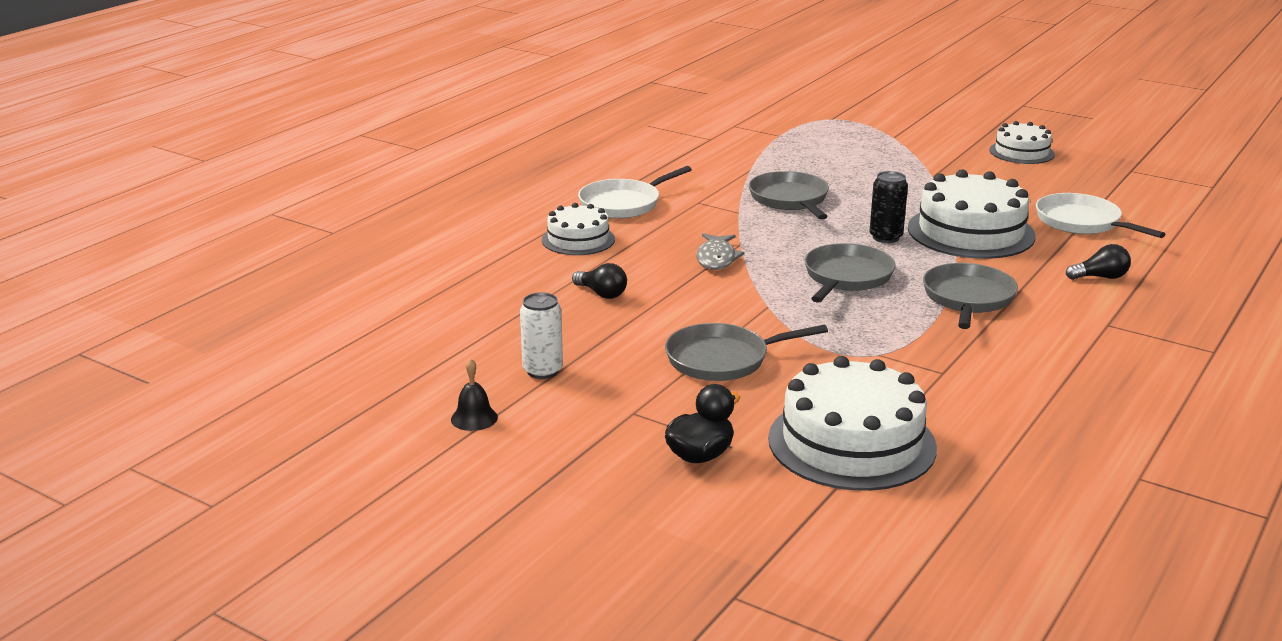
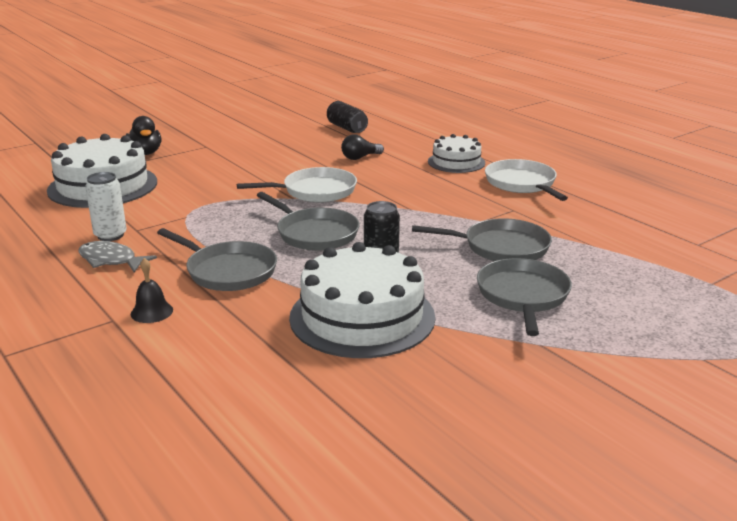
camera: 110 degrees right, 0 degrees up
(474, 418) = (243, 119): black bell -> black bell (152, 312)
(479, 324) = (346, 128): none -> black can
(542, 371) = (275, 134): white can -> white can (110, 235)
(716, 258) = (389, 196): grey fish -> grey fish (111, 260)
(722, 359) = (236, 173): grey pan -> grey pan (523, 296)
(1021, 152) = (623, 455): white cake -> none
(1081, 222) = (337, 402): white pan -> white pan (315, 191)
(1100, 277) = (196, 354): black light bulb -> none

